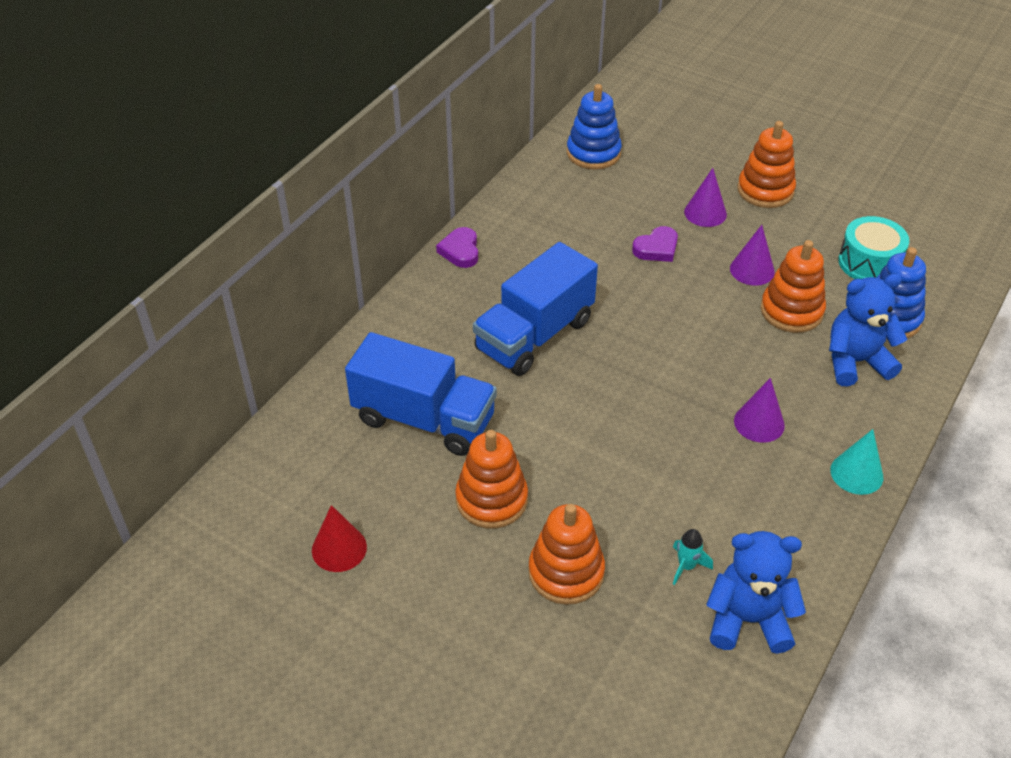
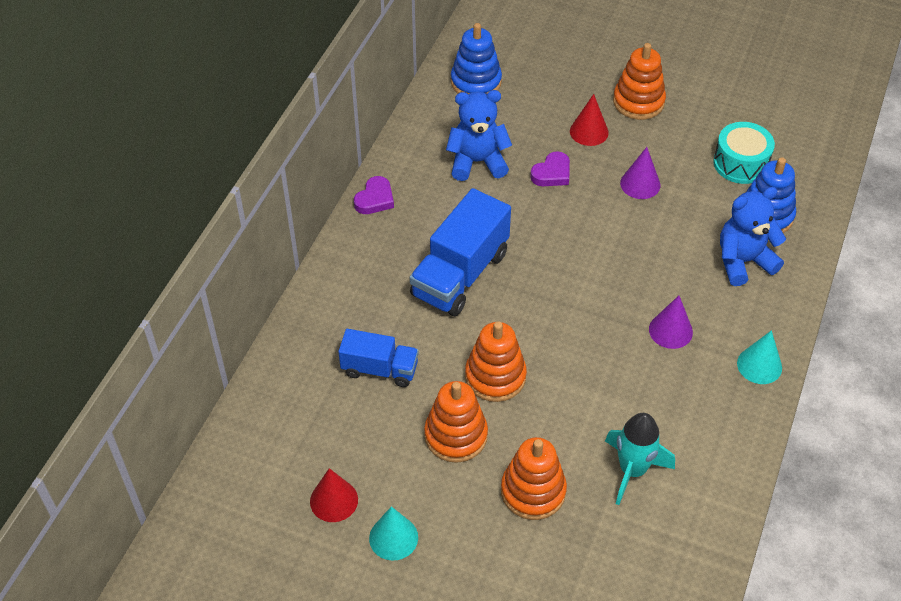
camera: 10 degrees left, 5 degrees up
(395, 599) = (393, 537): none -> turquoise cone
(424, 419) = (380, 369): blue truck -> blue truck, size x0.60
(460, 251) = (375, 199): purple heart -> purple heart turned 135 degrees counterclockwise
(686, 566) = (632, 470): turquoise rocket -> turquoise rocket, size x1.91
(705, 213) = (589, 131): purple cone -> red cone
(748, 620) = (691, 509): blue teddy bear -> blue teddy bear (477, 162)
(791, 311) = (681, 220): orange stacking toy -> orange stacking toy (495, 376)

